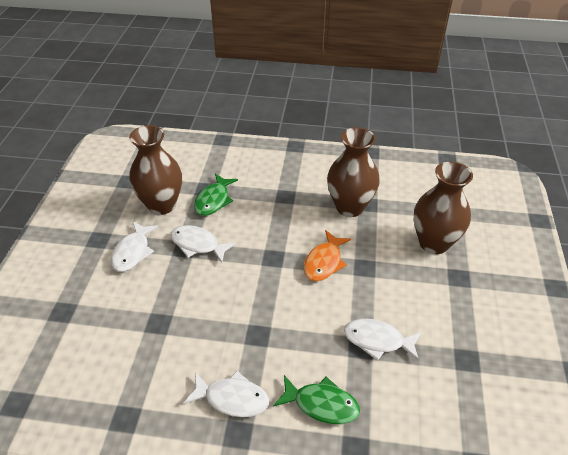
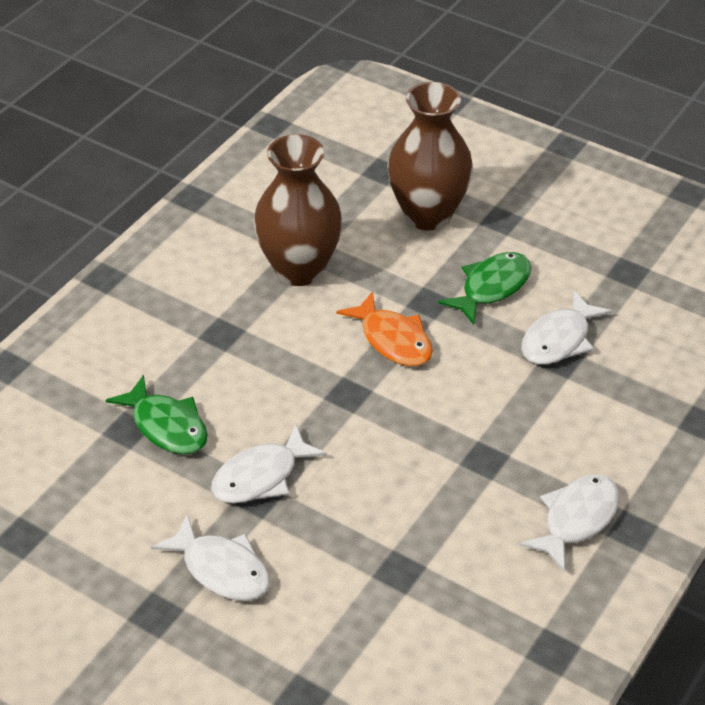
camera: 65 degrees left, 0 degrees up
(162, 205) = (127, 500): brown vase -> none
(321, 404) = (627, 431): green fish -> green fish (491, 287)

